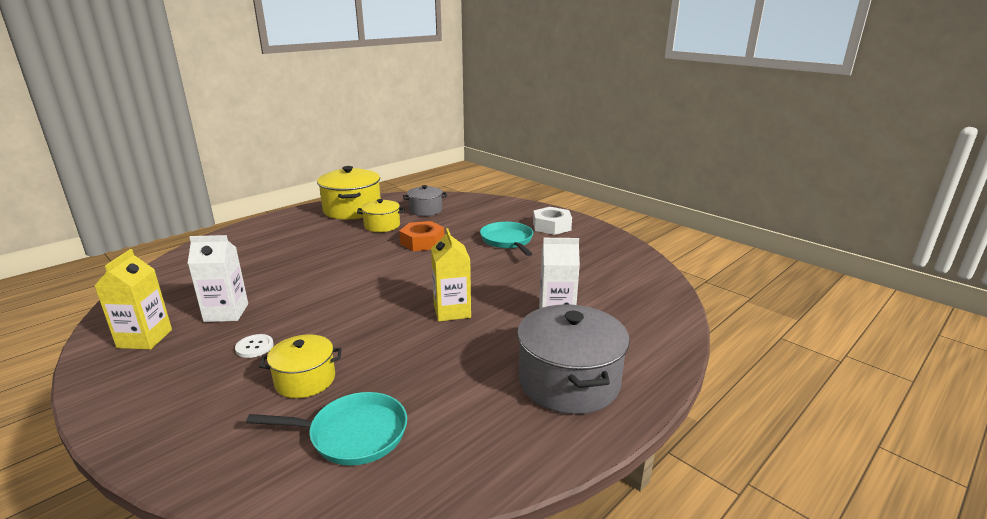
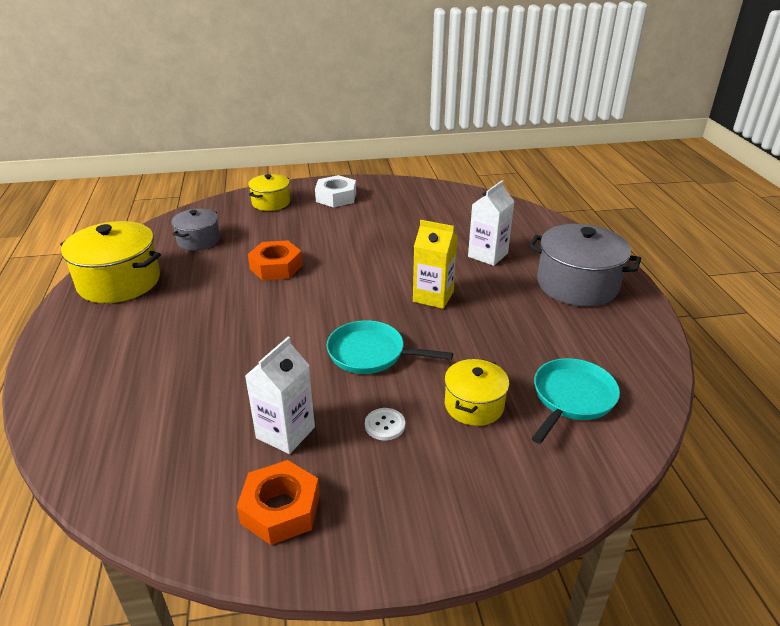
camera: 55 degrees left, 10 degrees up
(145, 338) = (280, 509): yellow carton -> orange nut
(382, 225) = (198, 276): yellow pot -> yellow pot (271, 203)
(508, 241) = (336, 226): turquoise pan -> turquoise pan (371, 353)

